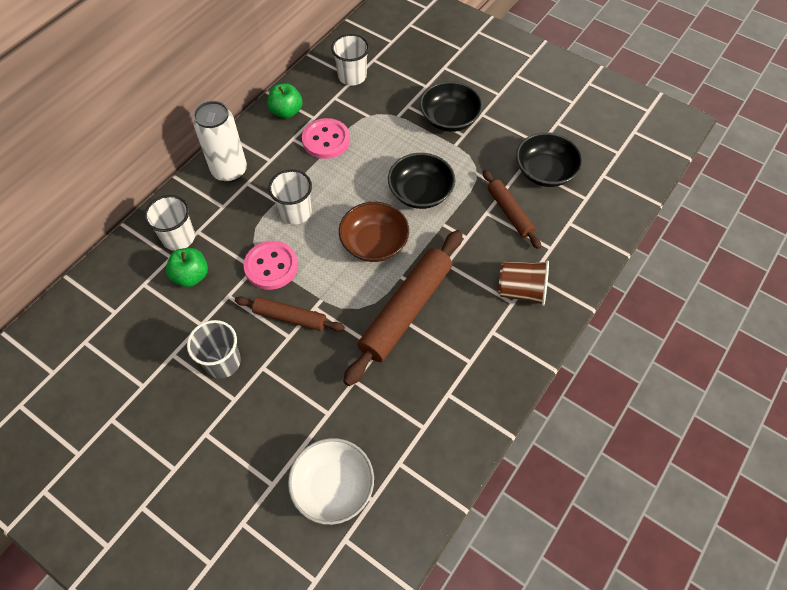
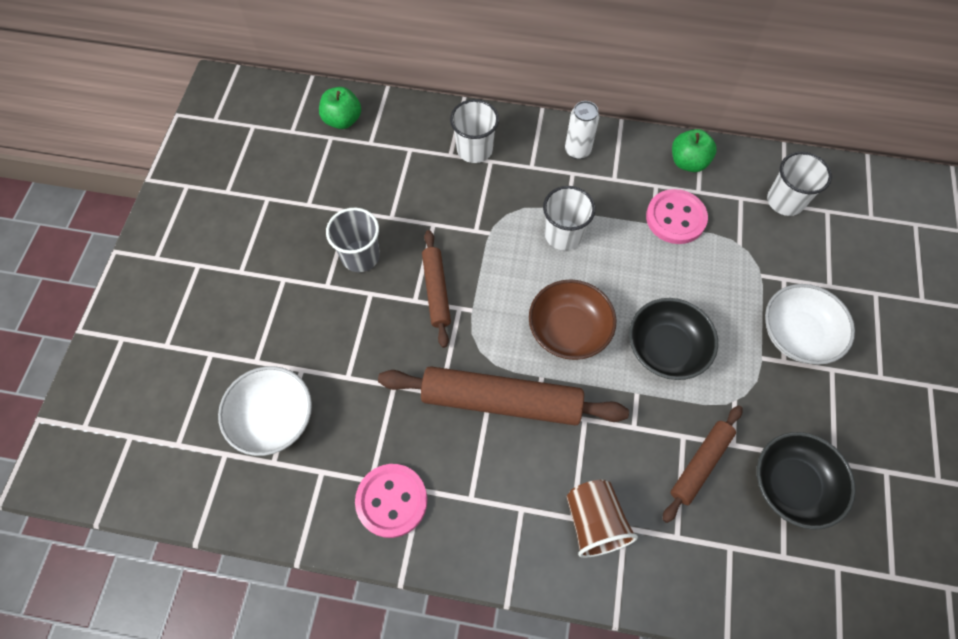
camera: 65 degrees right, 5 degrees up
(191, 276) = (438, 182): green apple -> green apple (343, 120)
(229, 171) = (577, 150): white can -> white can, size x0.63
(271, 266) = (486, 245): pink button -> pink button (391, 501)
(449, 119) = (797, 334): black bowl -> white bowl

